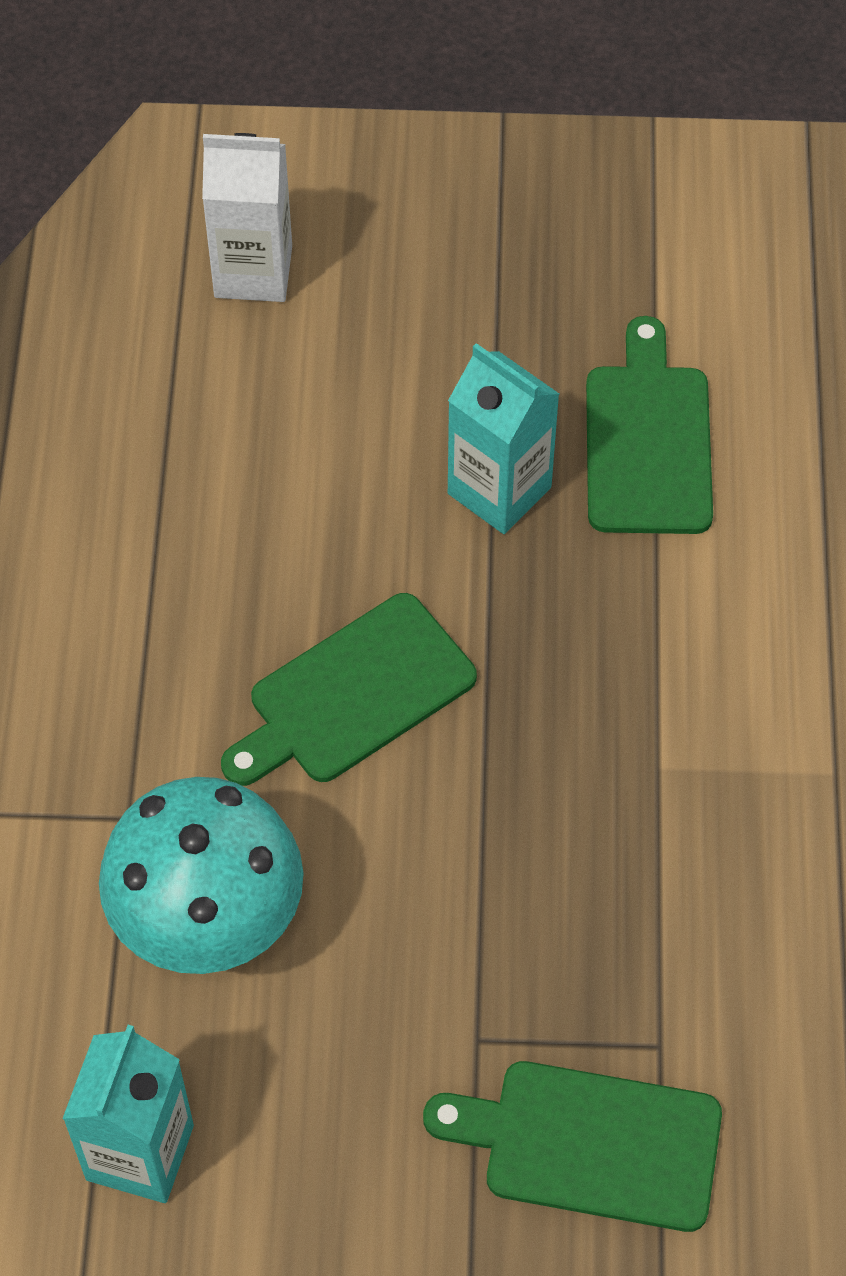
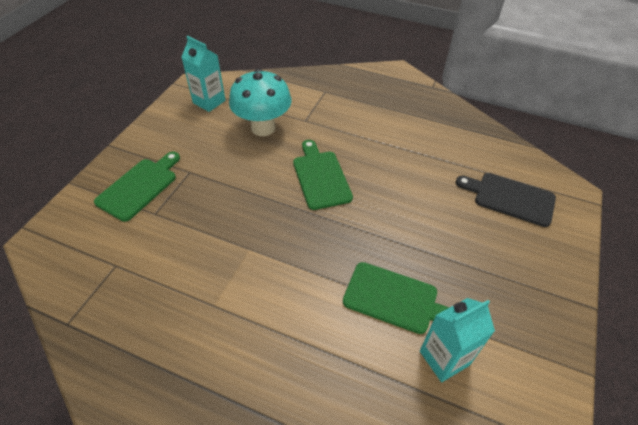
camera: 110 degrees right, 10 degrees down
(253, 271) = (510, 198): white carton -> black cutting board
(499, 490) = (387, 240): turquoise carton -> turquoise carton (444, 358)

